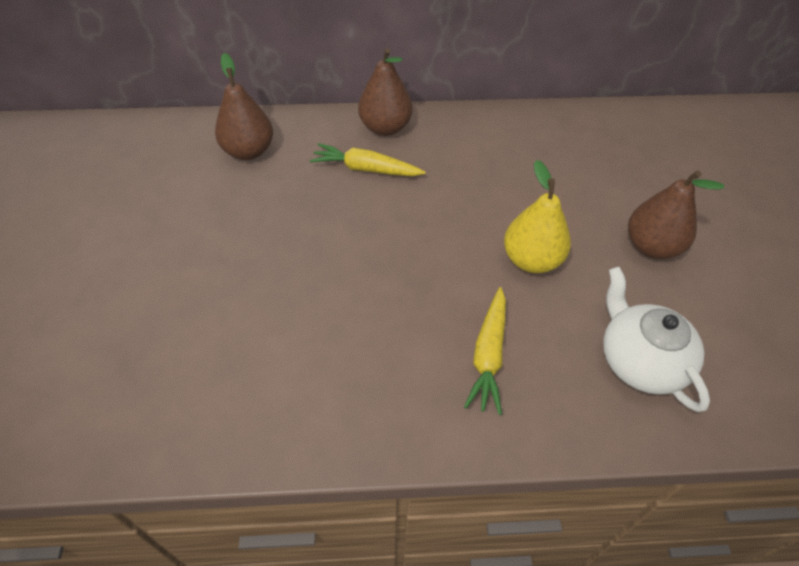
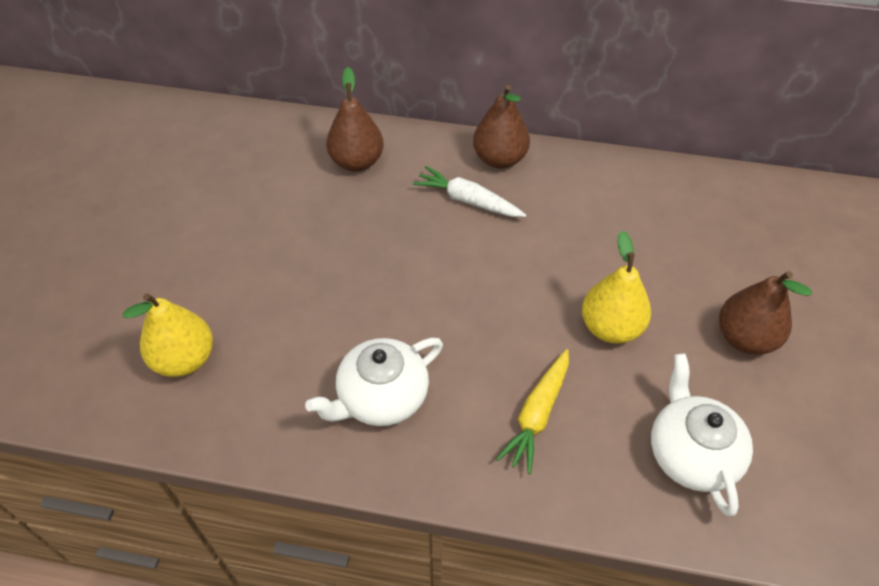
camera: 15 degrees right, 0 degrees up
(111, 376) = (184, 359): none -> yellow pear
(331, 371) = (381, 397): none -> white teapot
(366, 169) = (468, 200): yellow carrot -> white carrot

